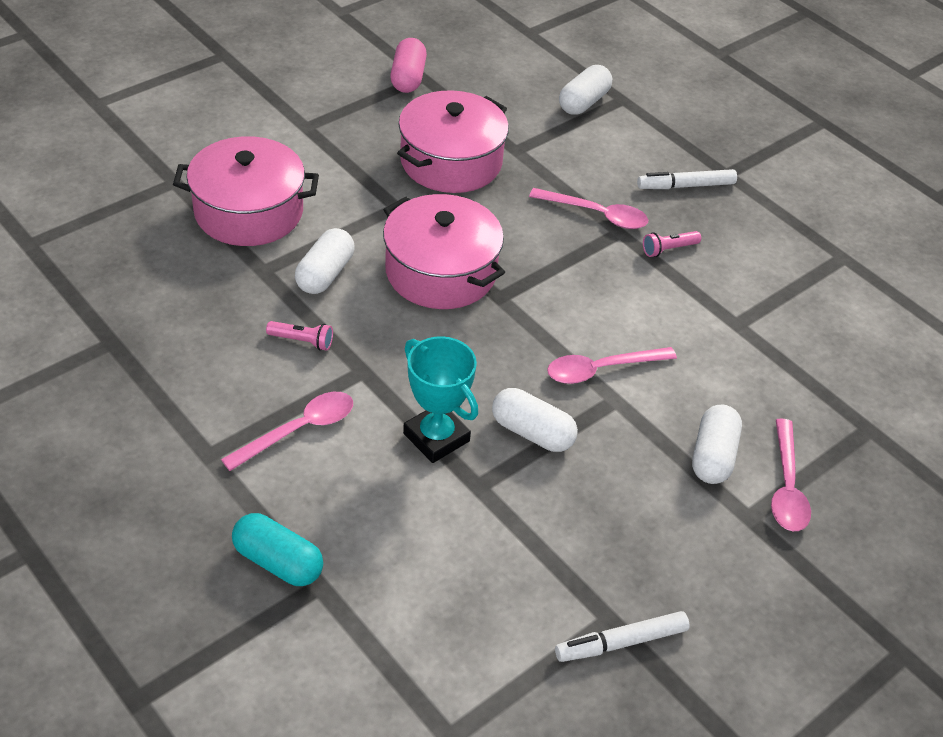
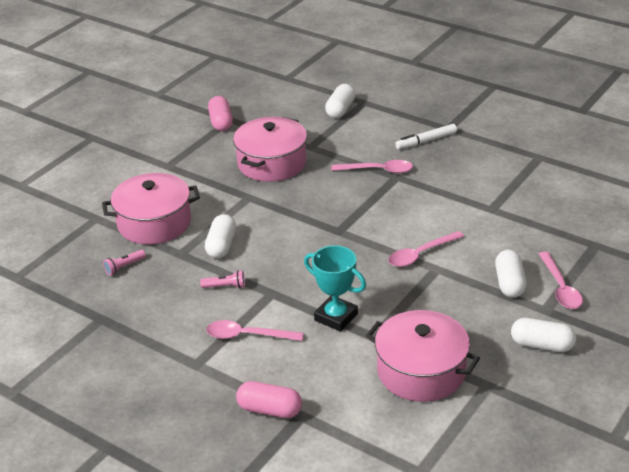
camera: 10 degrees left, 10 degrees down
(278, 562) = (269, 410): turquoise capsule -> pink capsule
(299, 430) = (247, 335): pink spoon -> pink spoon turned 120 degrees counterclockwise
(441, 272) = (295, 226): pink pot -> pink pot (421, 371)
(532, 432) = (394, 299): white capsule -> white capsule (542, 345)
(621, 642) = (500, 395): white marker -> none
(668, 249) = (431, 178): pink flashlight -> pink flashlight (124, 267)

